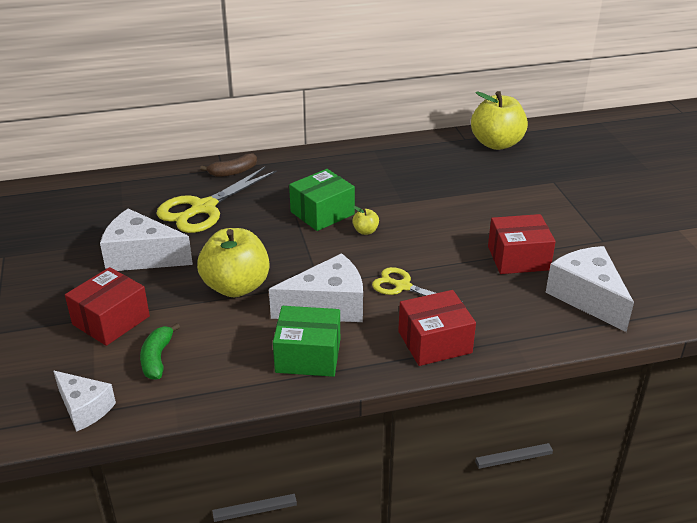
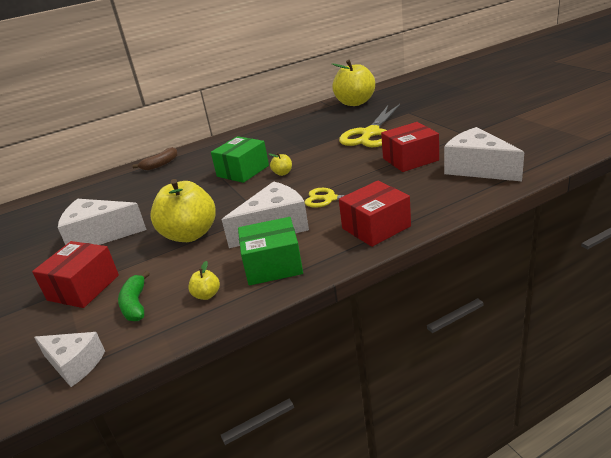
camera: 10 degrees left, 5 degrees down
(203, 208) = (143, 192): yellow scissors -> yellow scissors (370, 133)
(230, 370) = (207, 295): none -> yellow apple

